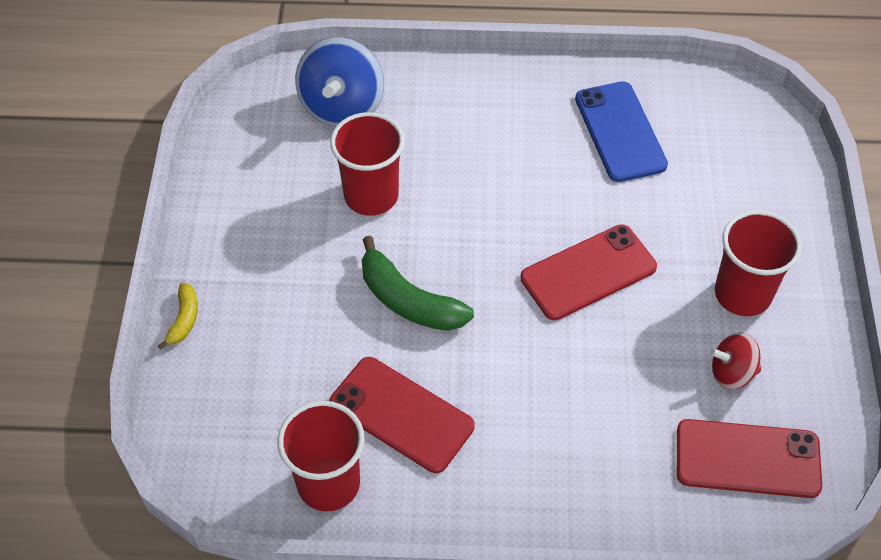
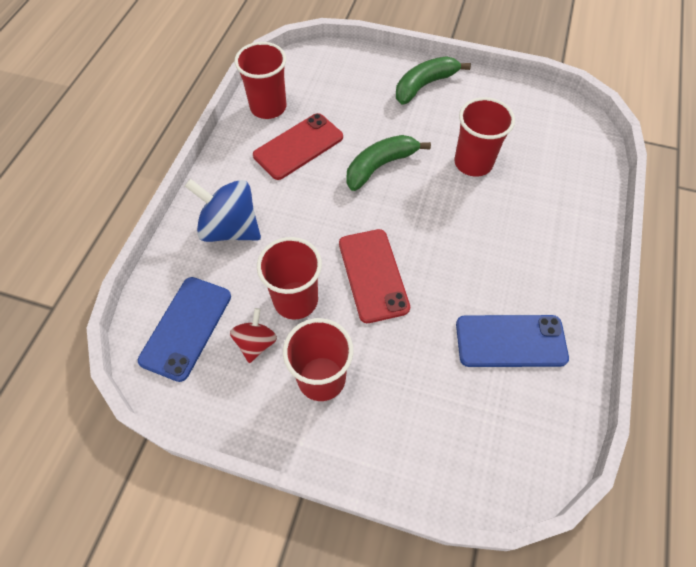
camera: 105 degrees right, 5 degrees up
(184, 319) = (398, 63): yellow banana -> none
(229, 275) = (424, 85): none -> green banana
(342, 106) = (561, 161): blue spinning top -> blue spinning top (230, 228)
(657, 346) = (295, 300): none -> red cup
(747, 459) = (186, 328): red phone -> blue phone

